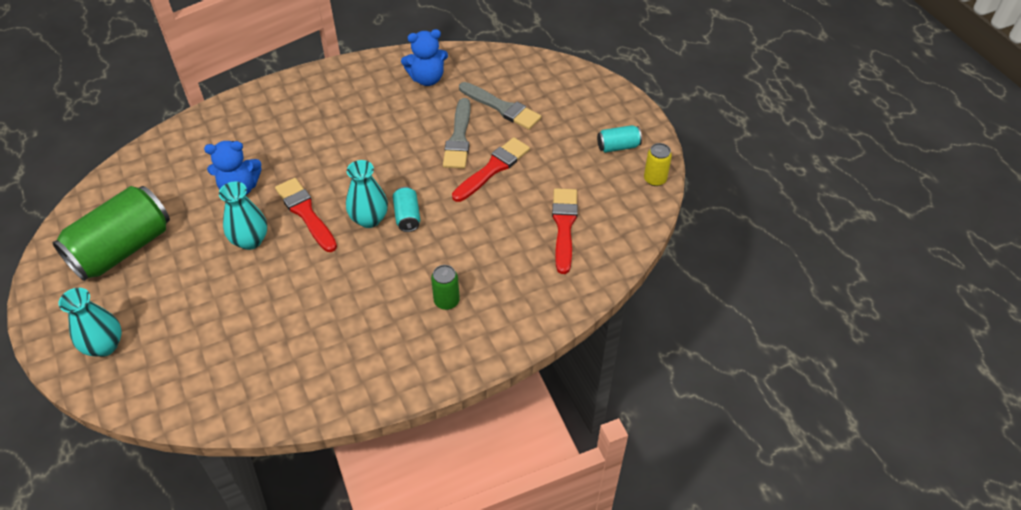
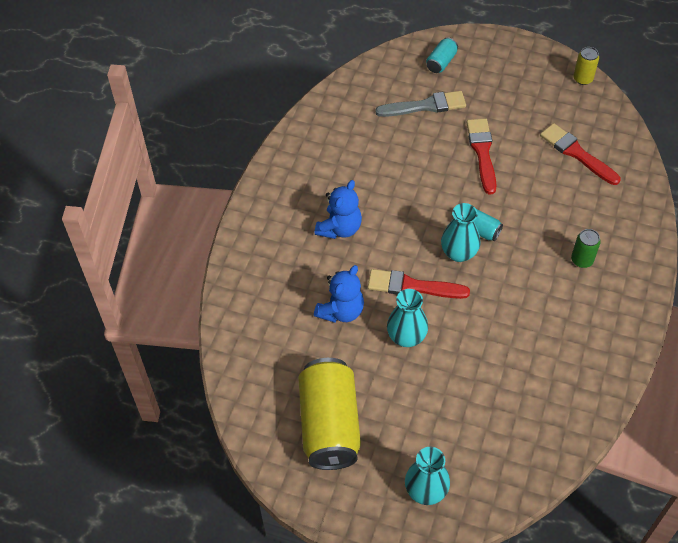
camera: 45 degrees left, 5 degrees up
(122, 249) = (329, 424): green can -> yellow can
(427, 79) = (345, 125): blue teddy bear -> blue teddy bear (340, 228)
(459, 138) = (430, 150): grey brush -> none
(618, 146) = (533, 74): turquoise can -> turquoise can (441, 62)

